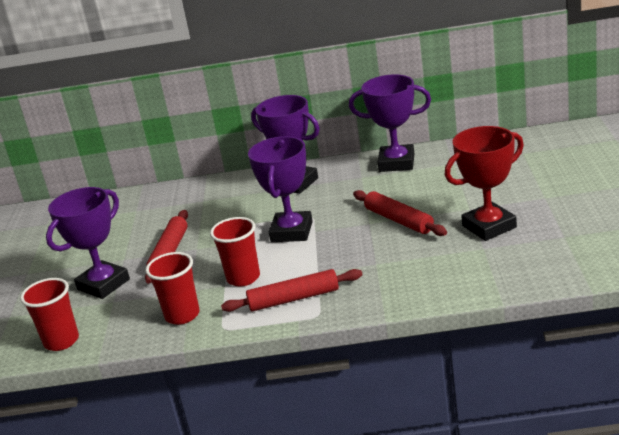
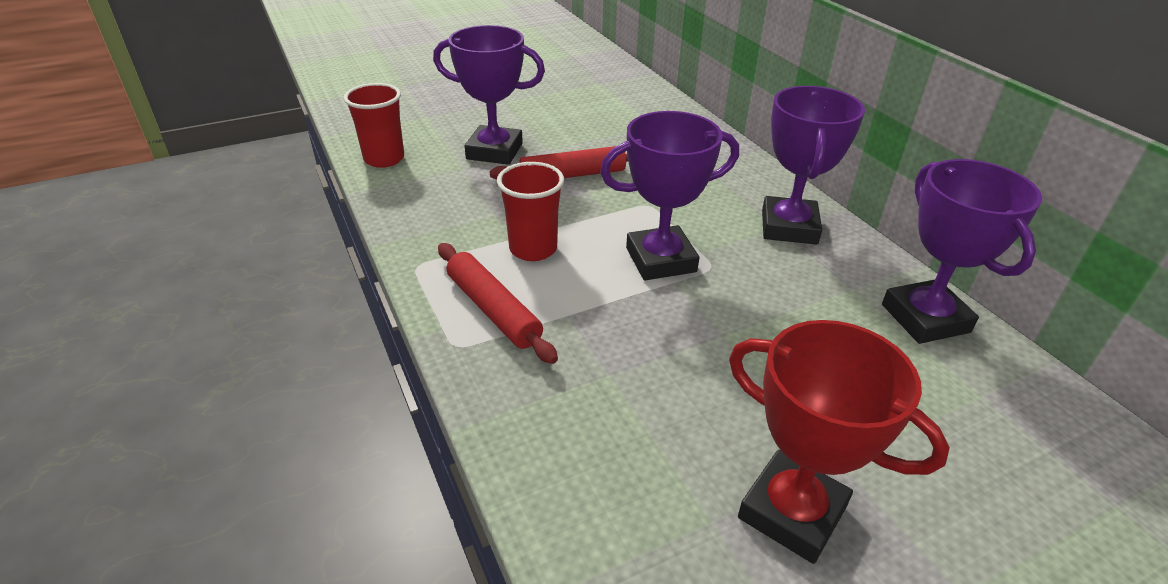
camera: 60 degrees right, 10 degrees up
(182, 315) = (441, 224): red cup -> none
(398, 220) = (747, 369): red rolling pin -> none

